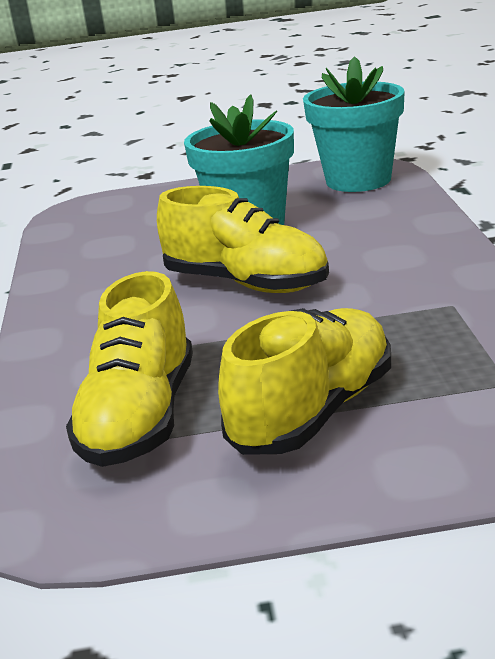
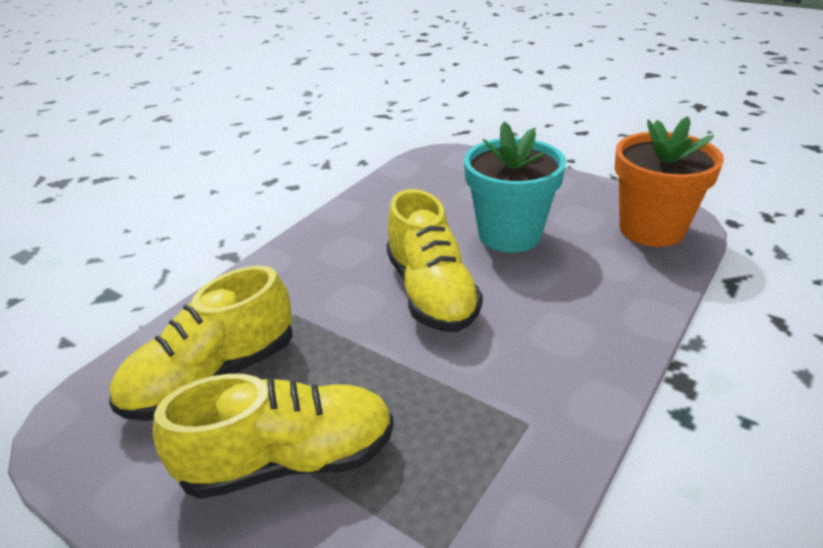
camera: 40 degrees right, 10 degrees up
(358, 180) = (651, 229): turquoise flower pot -> orange flower pot

